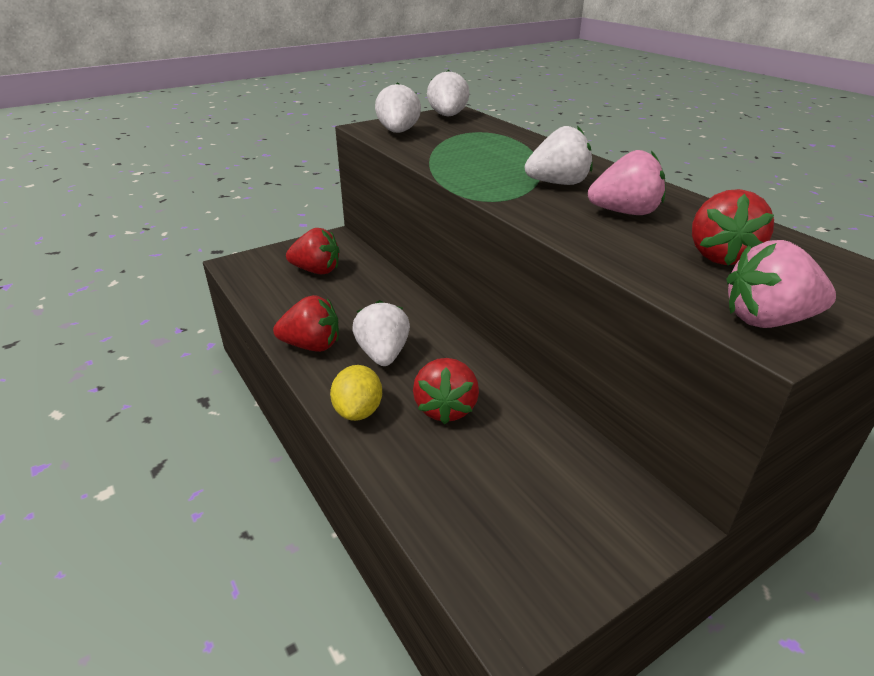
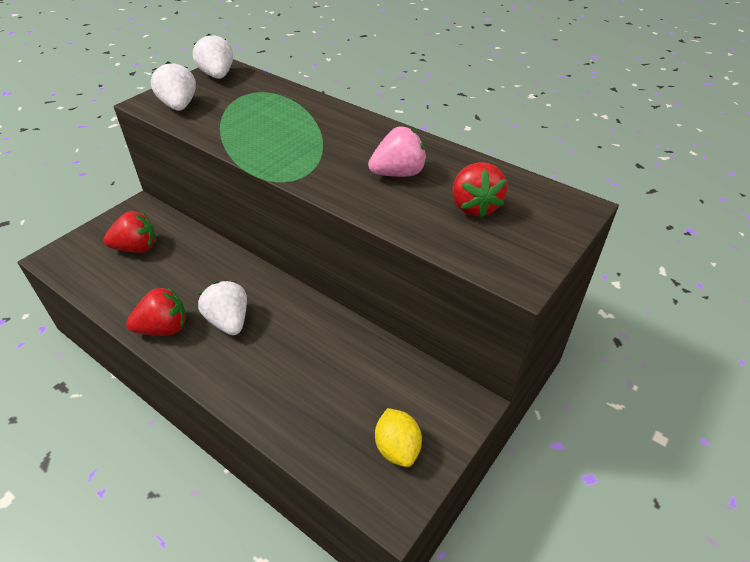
camera: 20 degrees left, 10 degrees up
(358, 411) = (227, 380): yellow lemon -> yellow lemon (397, 448)
(445, 408) = (296, 358): red strawberry -> none
(558, 183) = (339, 149): white strawberry -> none
(767, 320) = (514, 263): pink strawberry -> none

